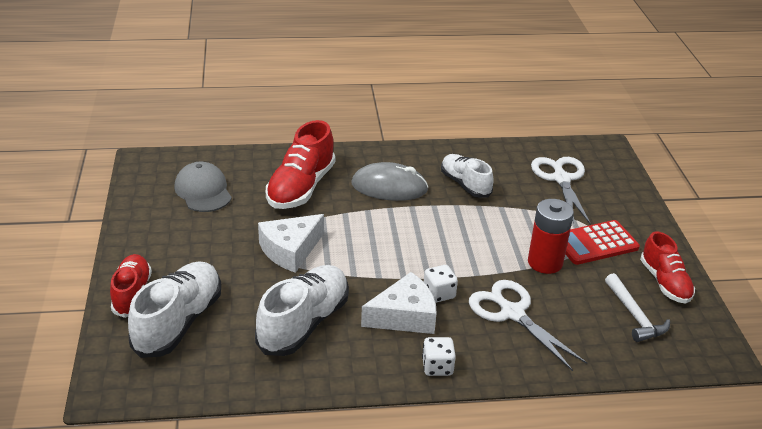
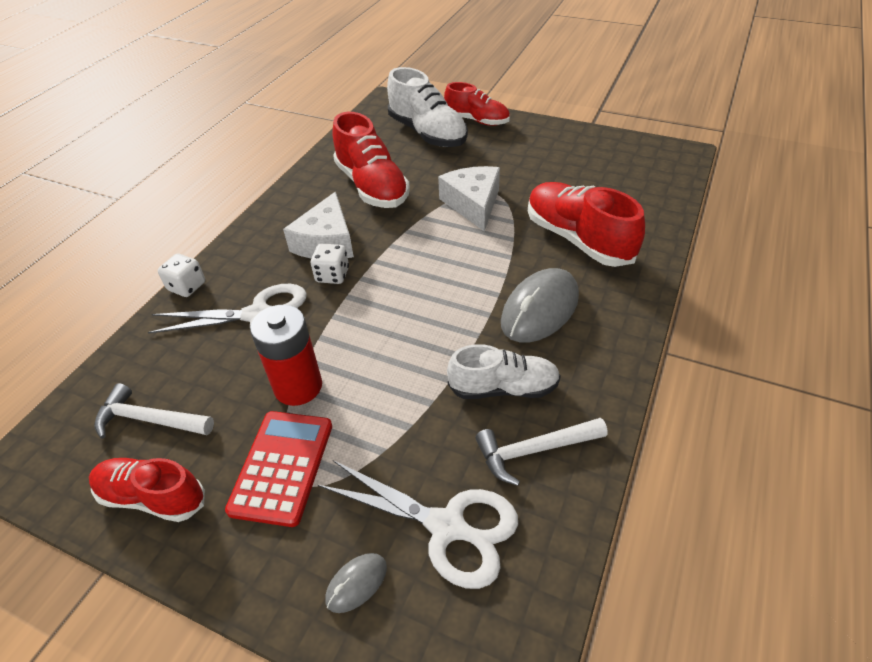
camera: 125 degrees right, 10 degrees up
(203, 191) = (606, 177): grey cap -> none
(304, 323) = (372, 186): white shoe -> red shoe
(437, 367) = (254, 238): white dice -> white dice (187, 286)
(494, 165) = (534, 451): none -> white hammer
(614, 195) = (356, 583): none -> grey mouse

